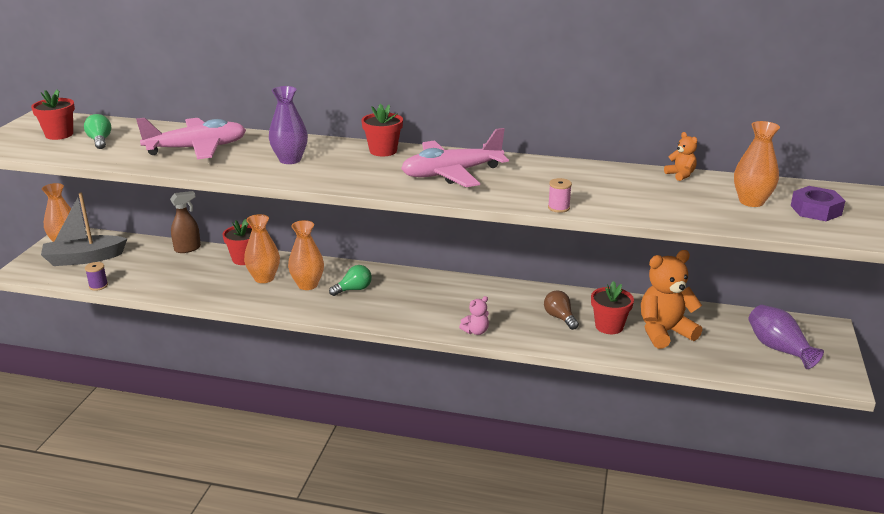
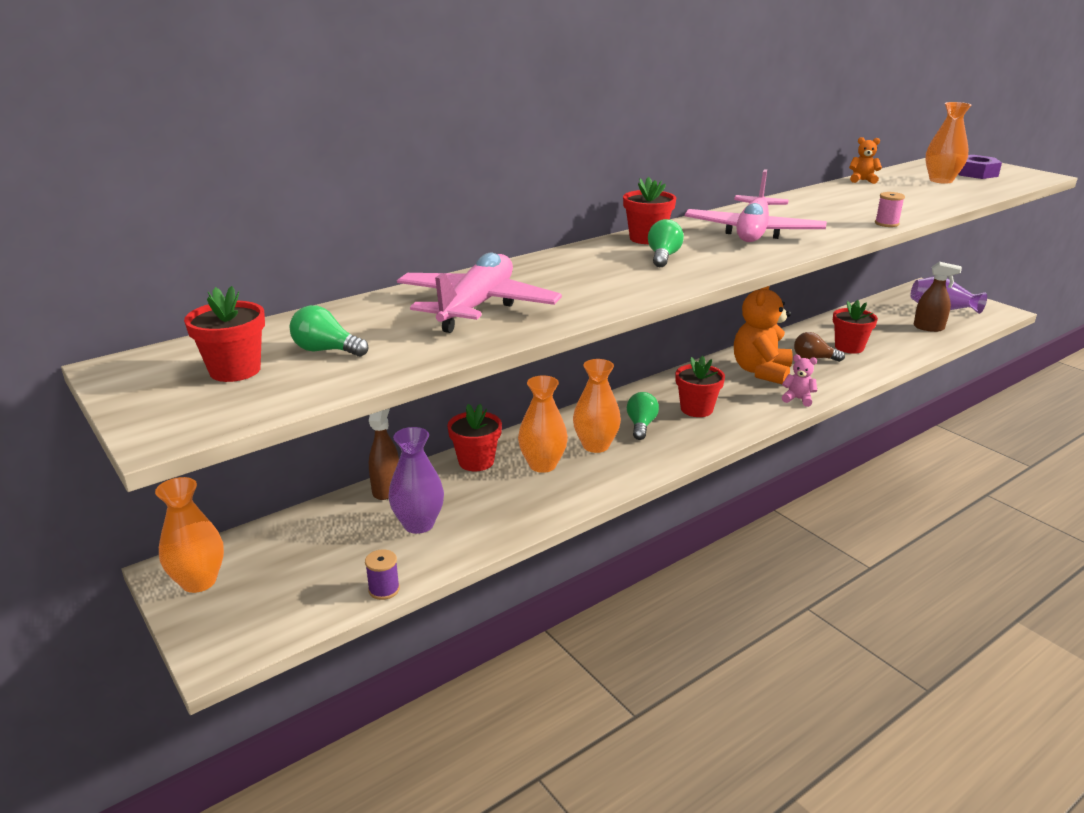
camera: 50 degrees left, 0 degrees up
(84, 258) = (278, 578): grey boat -> none
(290, 160) = (602, 276): purple vase -> purple vase (418, 524)
(351, 164) = (663, 257): none -> green light bulb
(403, 300) = (696, 409): none -> red flower pot
(476, 331) = (798, 399): pink teddy bear -> pink teddy bear turned 75 degrees counterclockwise
(664, 332) = (880, 333): orange teddy bear -> orange teddy bear (761, 371)
(721, 352) = (929, 328): none -> brown spray bottle

